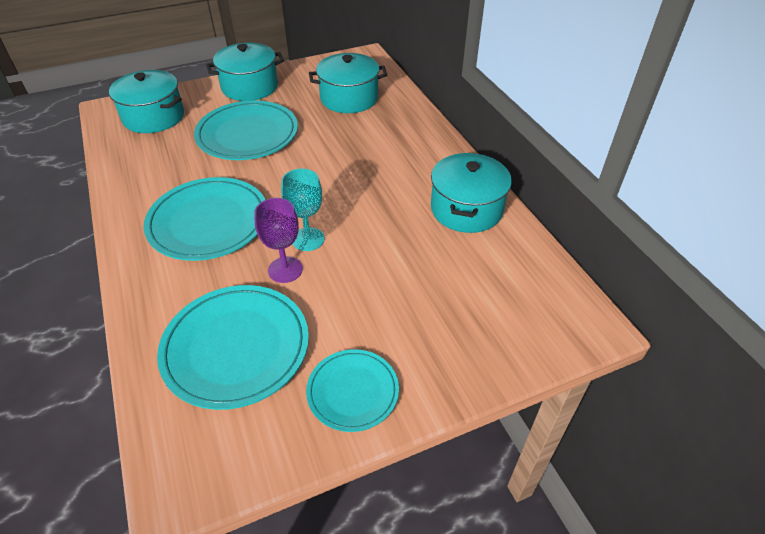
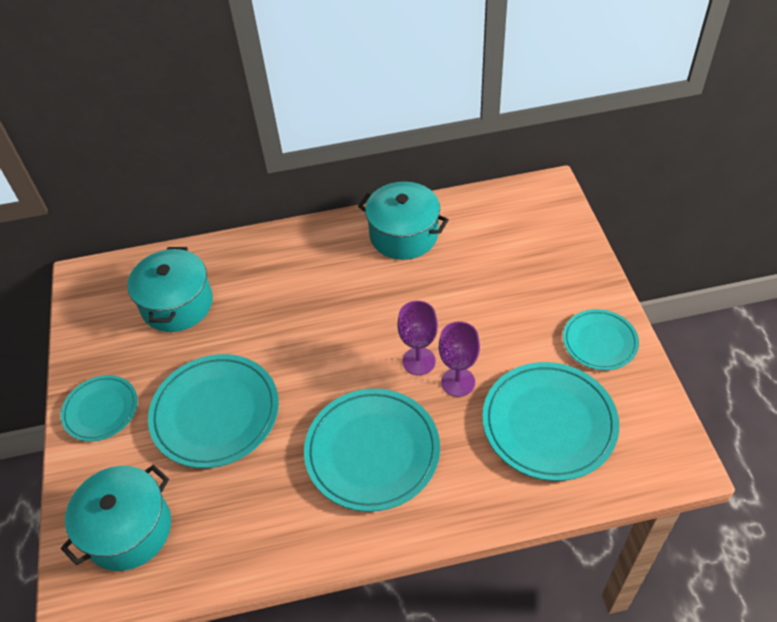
camera: 75 degrees left, 5 degrees up
(250, 87) = (101, 410): turquoise pot -> turquoise plate
(308, 239) = (419, 361): turquoise goblet -> purple goblet

